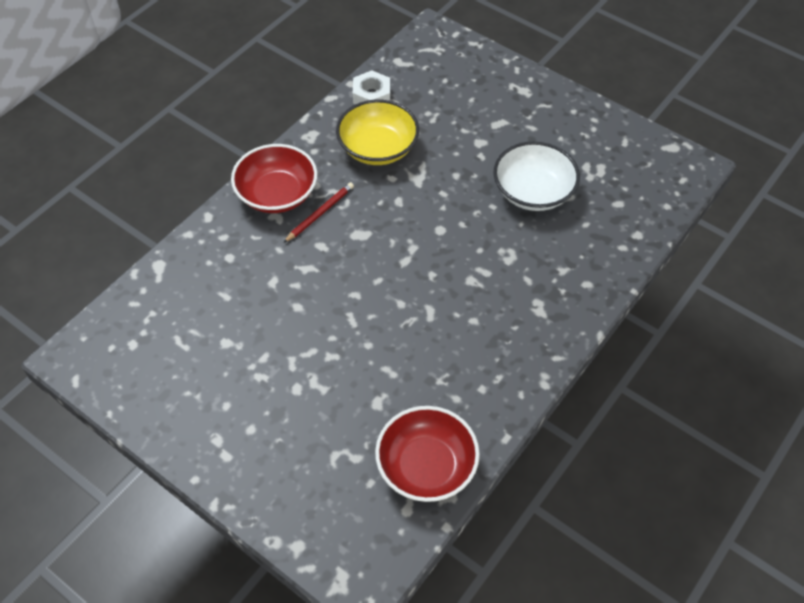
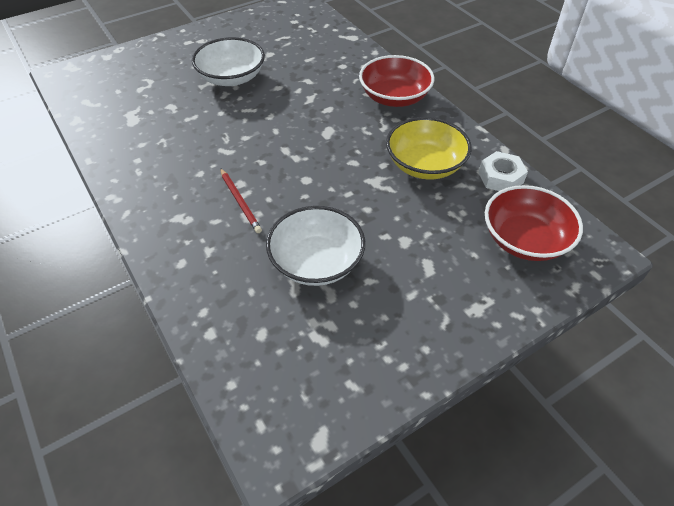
camera: 110 degrees right, 5 degrees down
(295, 363) = (231, 78): none -> white bowl
(320, 213) = (362, 115): red pencil -> red pencil (240, 202)
(426, 466) = (105, 116): red bowl -> red bowl (525, 239)

